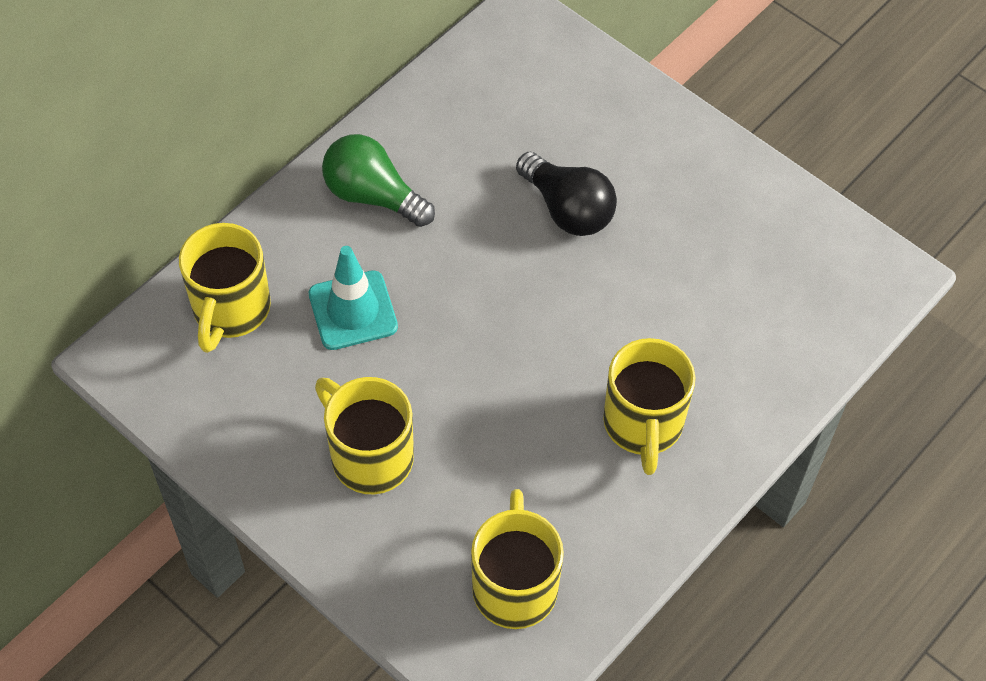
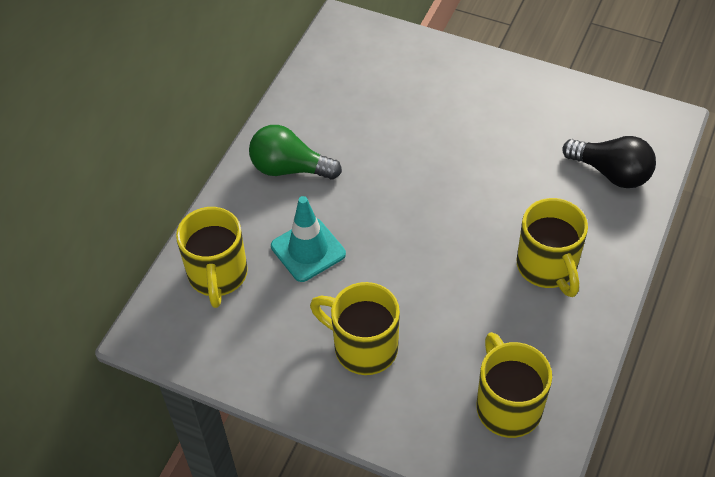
camera: 15 degrees left, 5 degrees down
(567, 209) = (431, 139): black light bulb -> black light bulb (611, 173)

